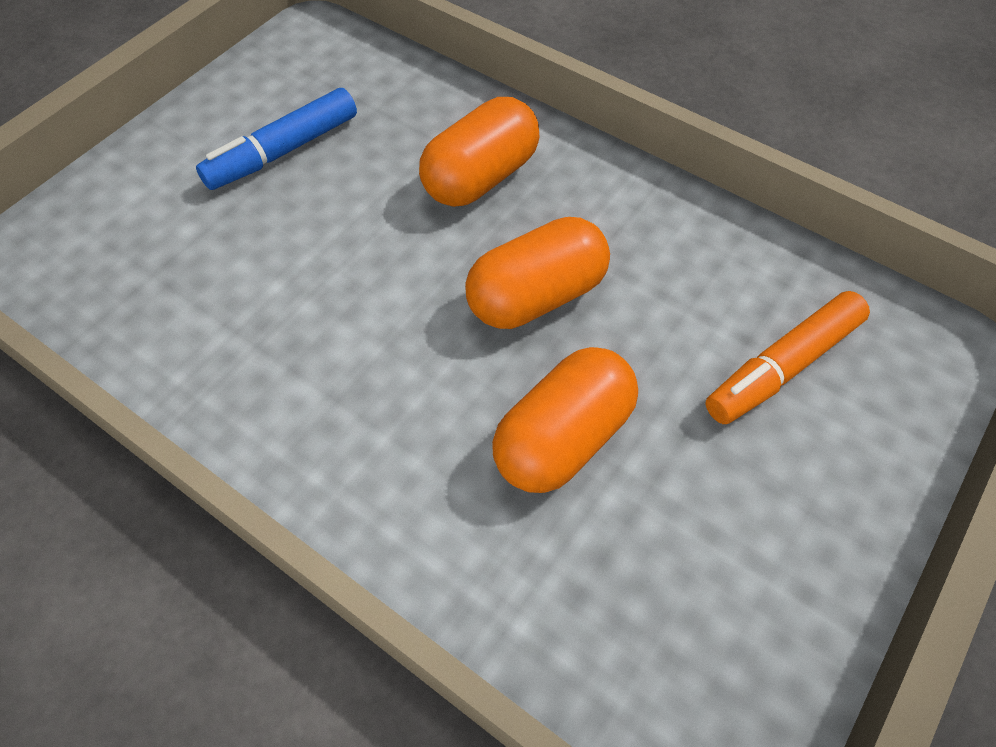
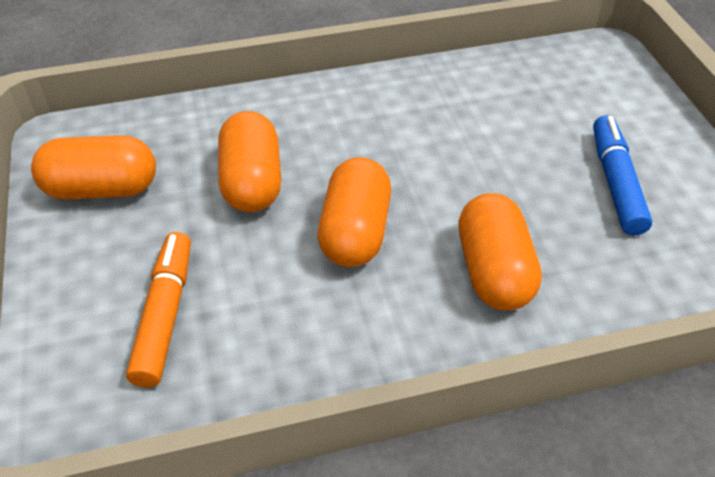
camera: 130 degrees right, 10 degrees down
(735, 592) = (102, 189): none -> orange capsule

